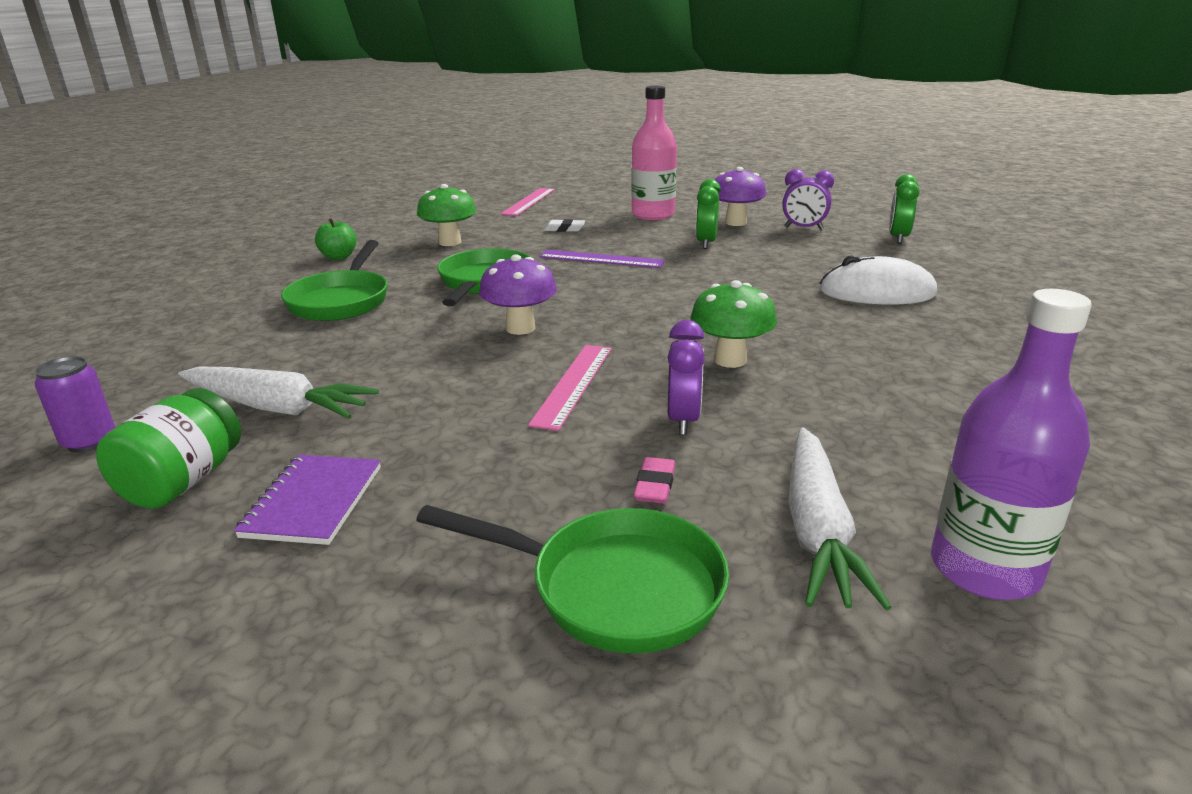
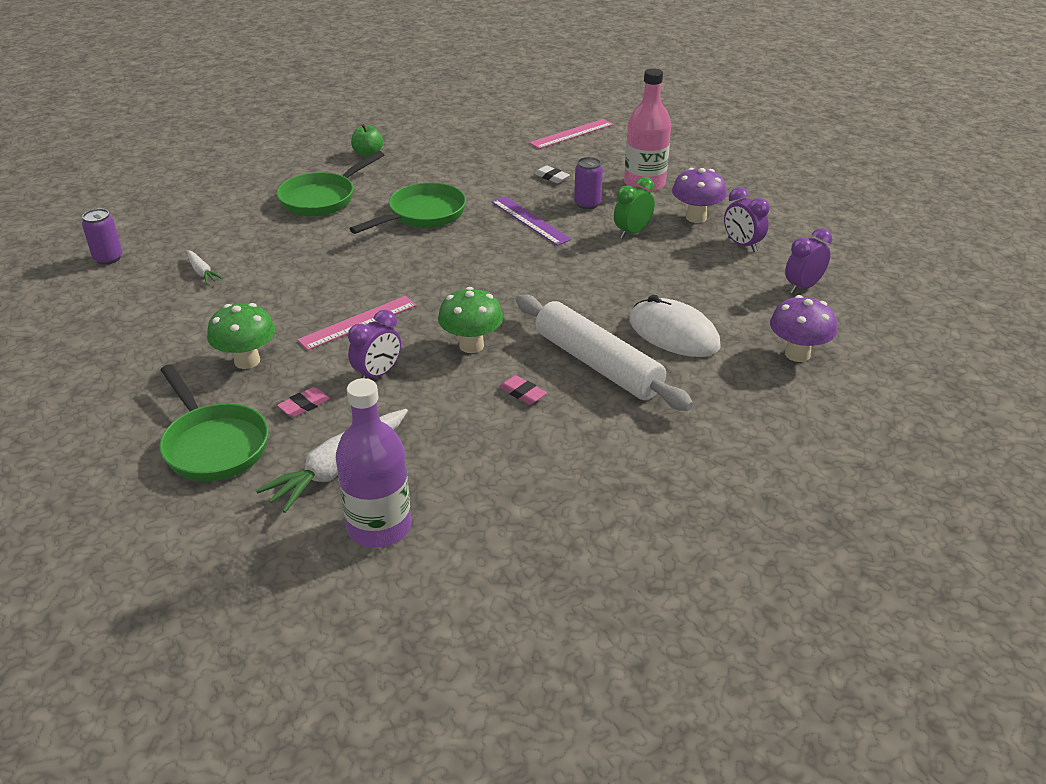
camera: 35 degrees right, 10 degrees up
(183, 481) = (120, 301): green jar -> none
(277, 407) = (202, 272): white carrot -> white carrot, size x0.50
(313, 501) = (156, 338): purple notebook -> none
(450, 242) = (454, 163): green mushroom -> green mushroom (247, 361)
(520, 328) = (389, 265): purple mushroom -> purple mushroom (797, 354)
(630, 237) = (587, 204): none -> purple can
(854, 378) = (522, 393): none -> pink eraser
(867, 332) = (597, 364): none -> white rolling pin
(898, 238) = (803, 287): green clock -> purple clock

